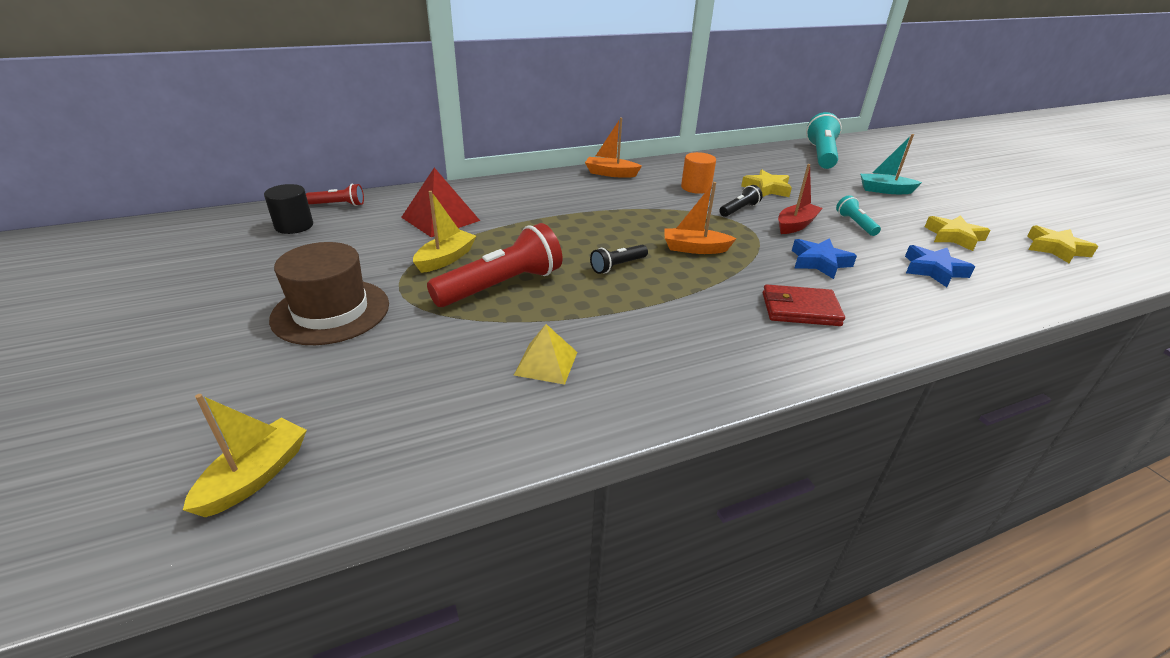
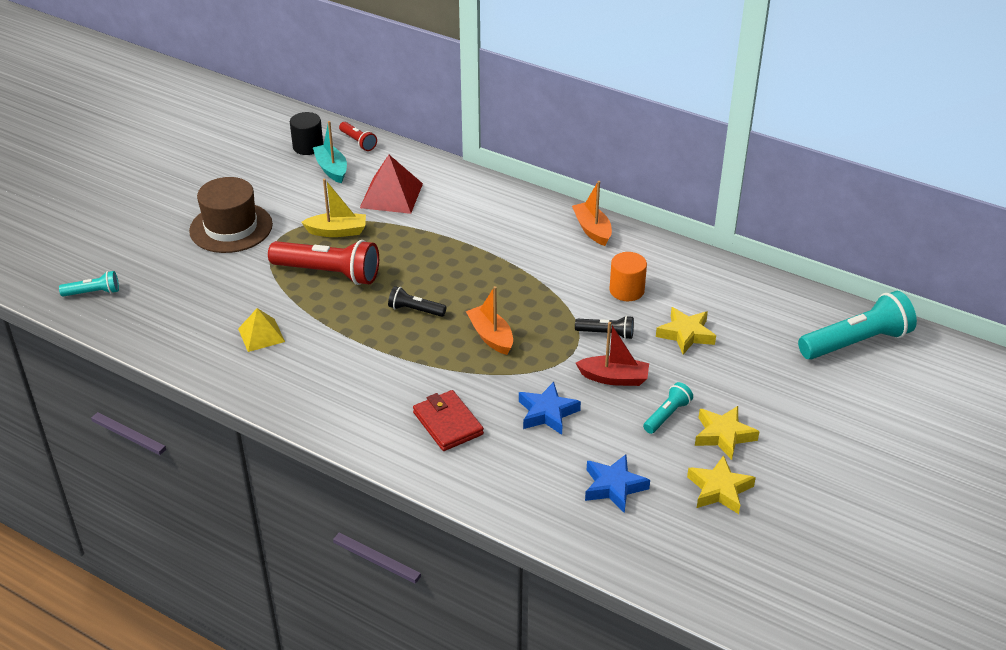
camera: 55 degrees right, 5 degrees up
(255, 476) = (93, 293): yellow boat -> turquoise flashlight
(885, 190) = (799, 416): turquoise boat -> turquoise boat (331, 169)
(1055, 249) = (781, 571): yellow star -> yellow star (723, 435)

